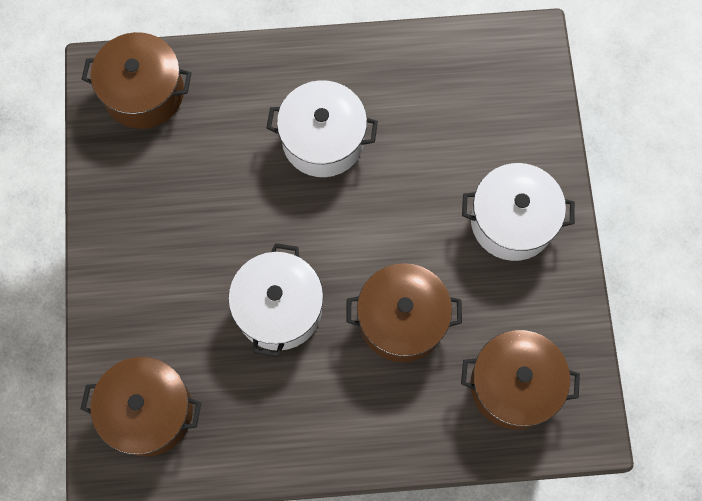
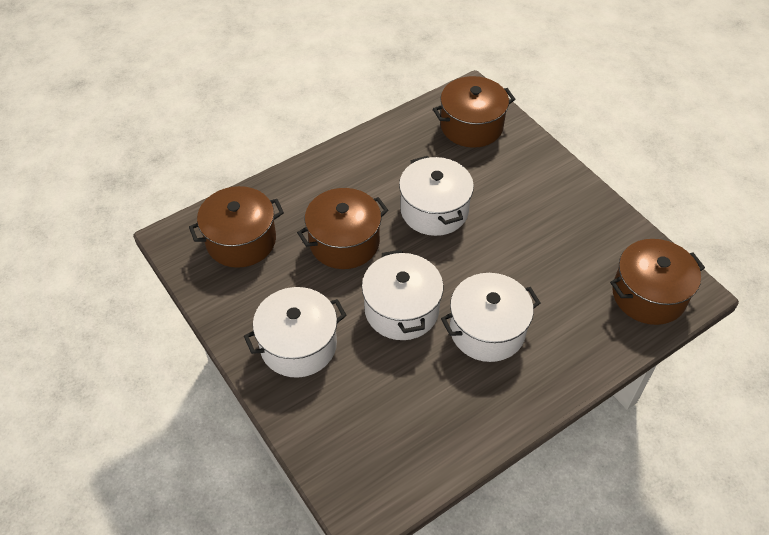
camera: 150 degrees right, 20 degrees down
(390, 205) = (401, 310): none -> white pot

